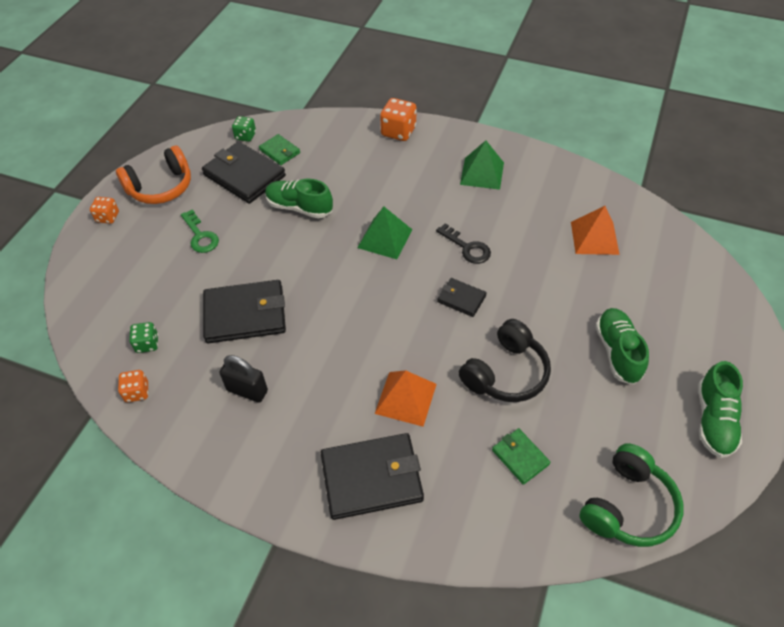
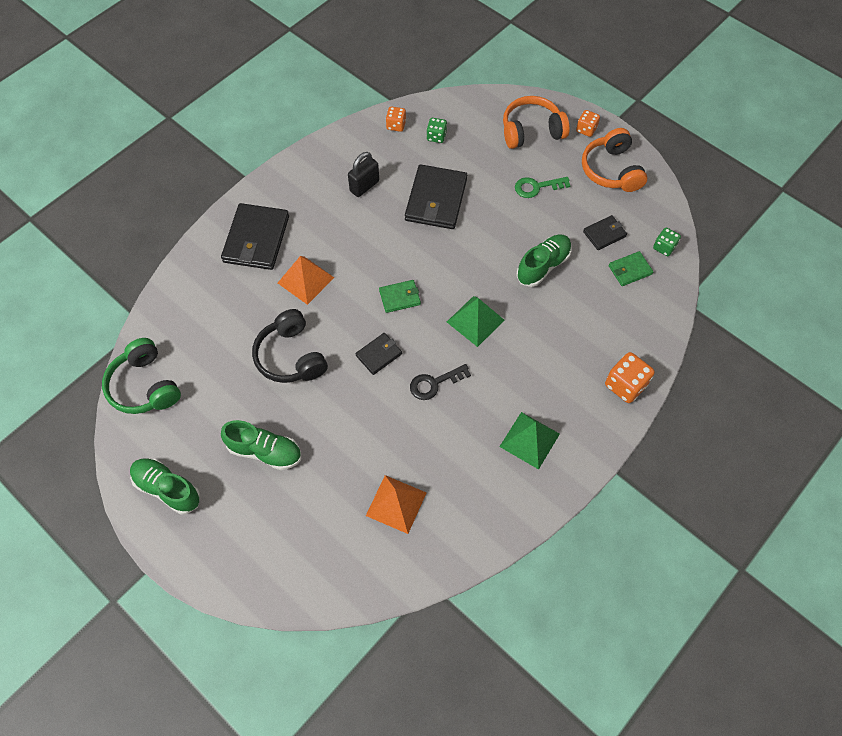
camera: 110 degrees right, 10 degrees up
(119, 260) = (531, 131): none -> orange headphones
(244, 175) = (604, 234): black wallet -> black wallet, size x0.52
(520, 457) = (219, 334): green wallet -> green wallet (400, 297)

